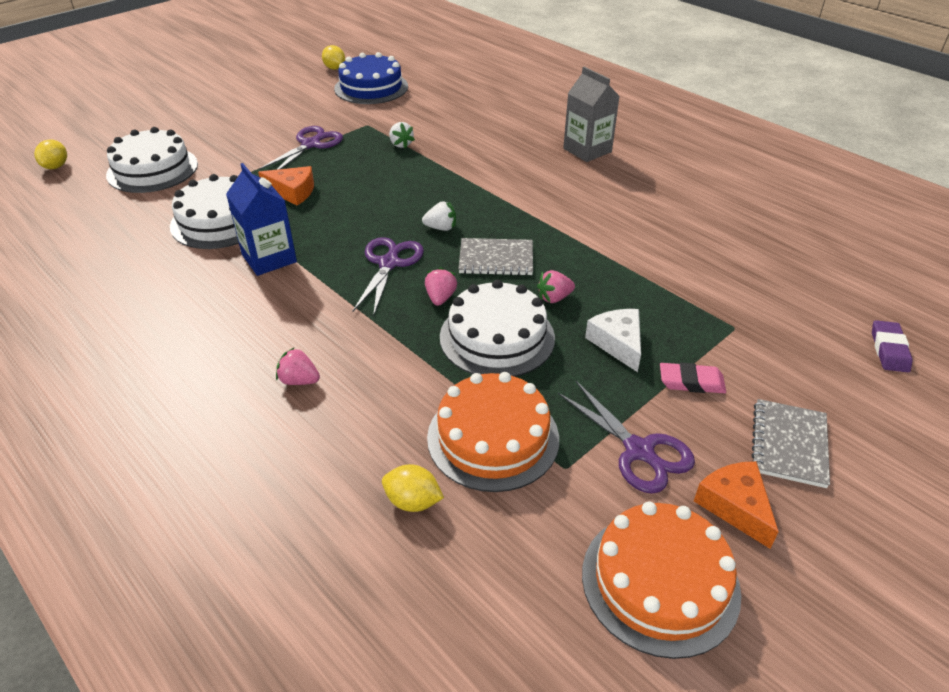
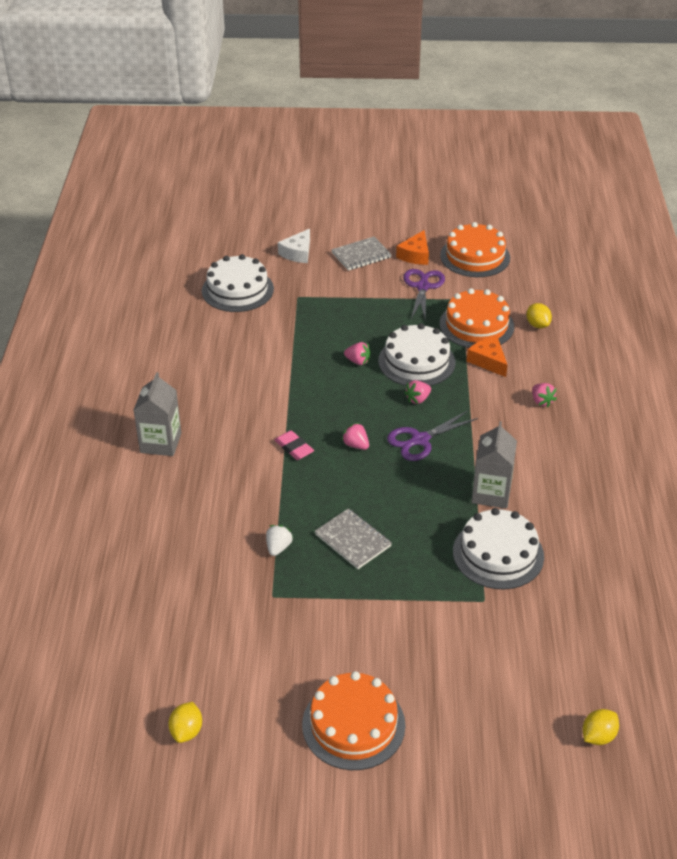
camera: 135 degrees left, 0 degrees up
(152, 169) = (510, 664): white cake -> white cake (237, 290)
(239, 106) = (353, 724): none -> orange cake
(269, 258) = (491, 493): blue carton -> grey carton
(292, 192) = (419, 549): orange cheese -> orange cheese (488, 361)
(311, 144) = (347, 602): purple scissors -> none
(371, 87) = (198, 658): blue cake -> none
(441, 228) = (356, 445): white strawberry -> pink strawberry
(496, 259) = (354, 402): grey notebook -> grey notebook (353, 540)
(618, 343) = (363, 324): white cheese -> white cheese (297, 253)
(691, 382) = (359, 292): pink eraser -> pink eraser (294, 448)
(889, 350) = (252, 251): purple eraser -> none

